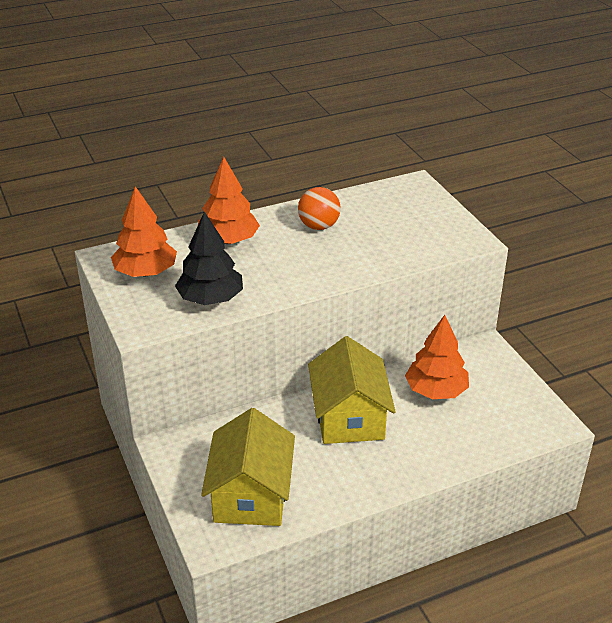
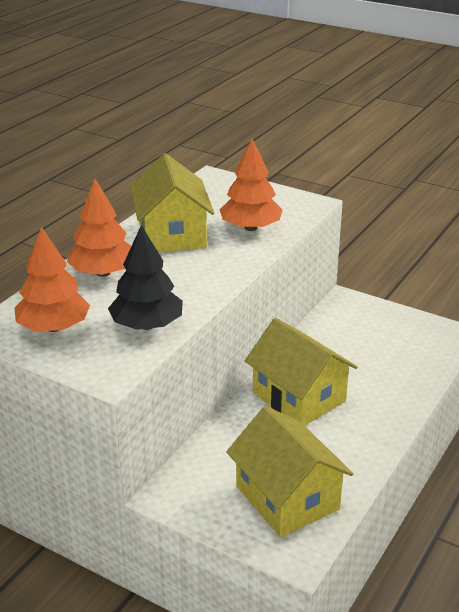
camera: 35 degrees left, 5 degrees down
(319, 226) = (172, 234): orange ball -> yellow house
(436, 390) = (343, 347): orange tree -> orange tree (250, 228)

